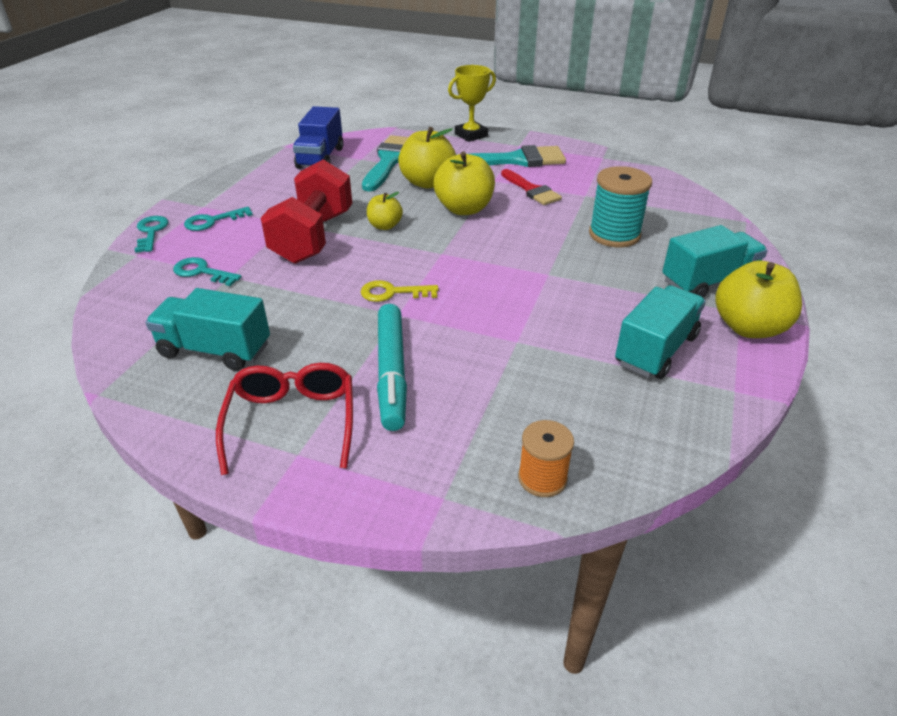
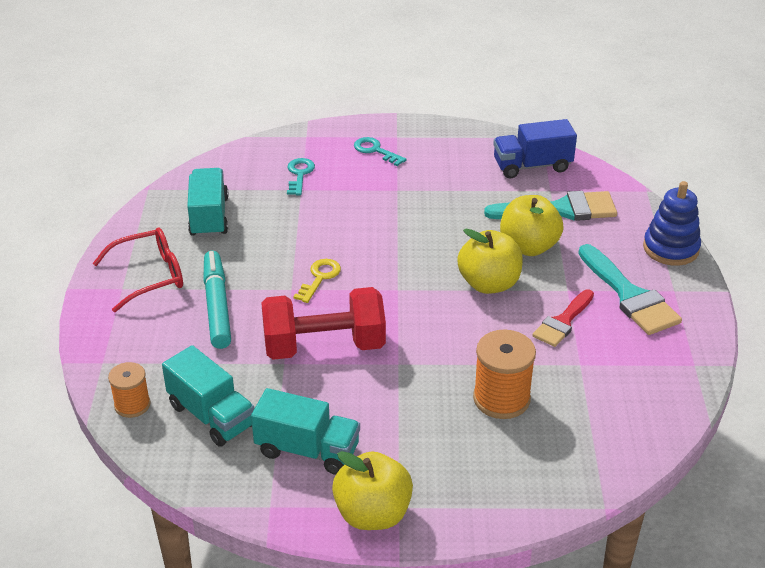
camera: 70 degrees right, 0 degrees up
(151, 232) = (341, 129): turquoise key -> none
(313, 237) = (381, 210): red dumbbell -> red dumbbell (324, 346)
(385, 226) = (425, 243): yellow apple -> none
(391, 372) = (217, 306): turquoise marker -> turquoise marker turned 105 degrees clockwise
(392, 293) = (319, 278): yellow key -> yellow key turned 45 degrees clockwise
(471, 135) = (671, 248): yellow trophy -> blue stacking toy
(614, 235) = (501, 399): turquoise spool -> orange spool
(708, 282) = (443, 480): turquoise truck -> turquoise truck (211, 415)

